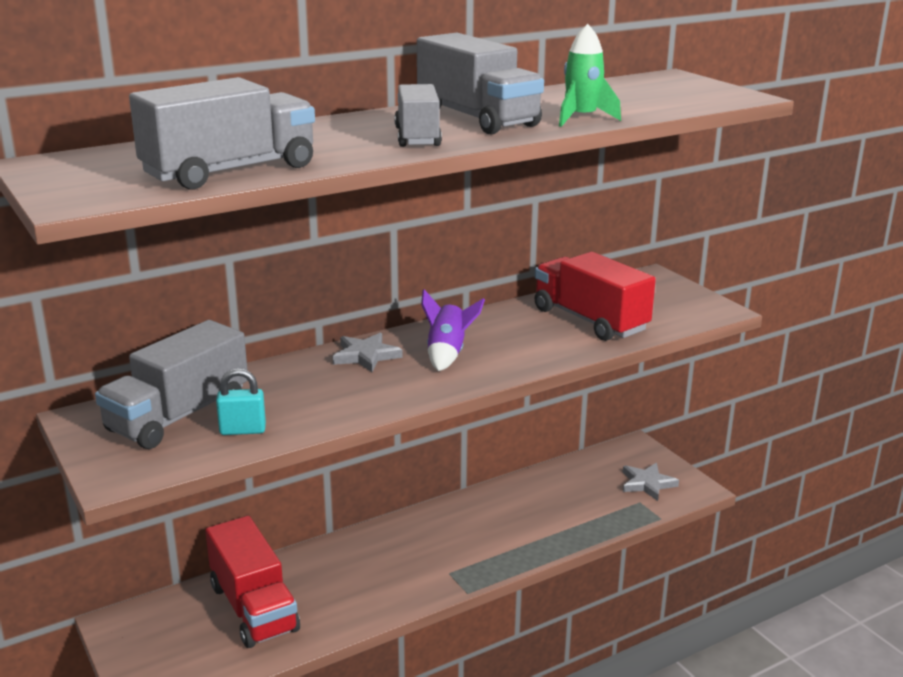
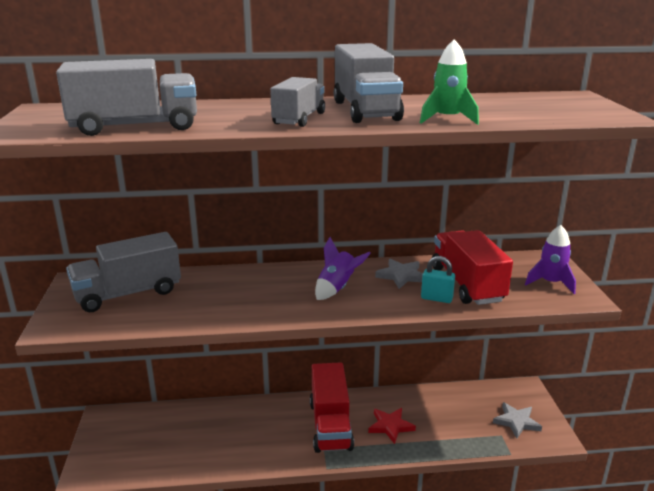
camera: 25 degrees right, 0 degrees up
(243, 430) = (154, 313): turquoise padlock -> turquoise padlock (436, 298)
(253, 608) = (184, 433): red truck -> red truck (330, 425)
(366, 356) = (281, 277): grey star -> grey star (401, 276)
(511, 526) = (390, 426): none -> red star
(675, 301) = (550, 283): none -> purple rocket

